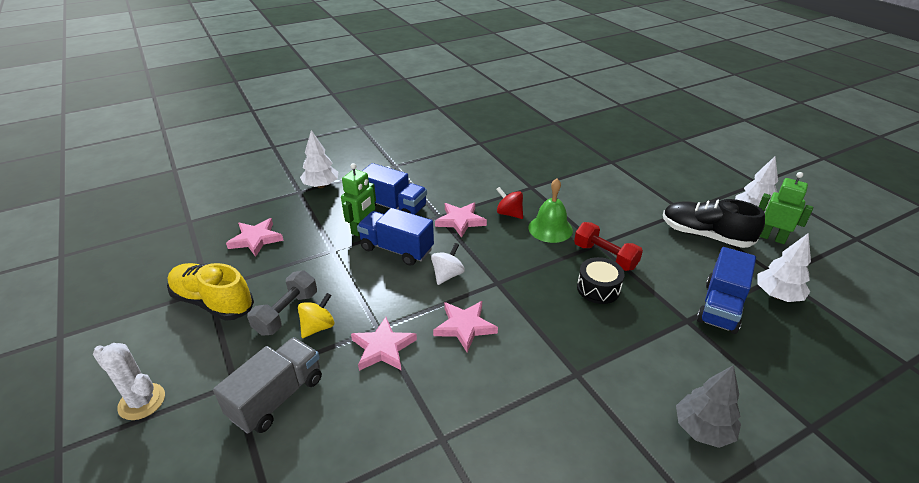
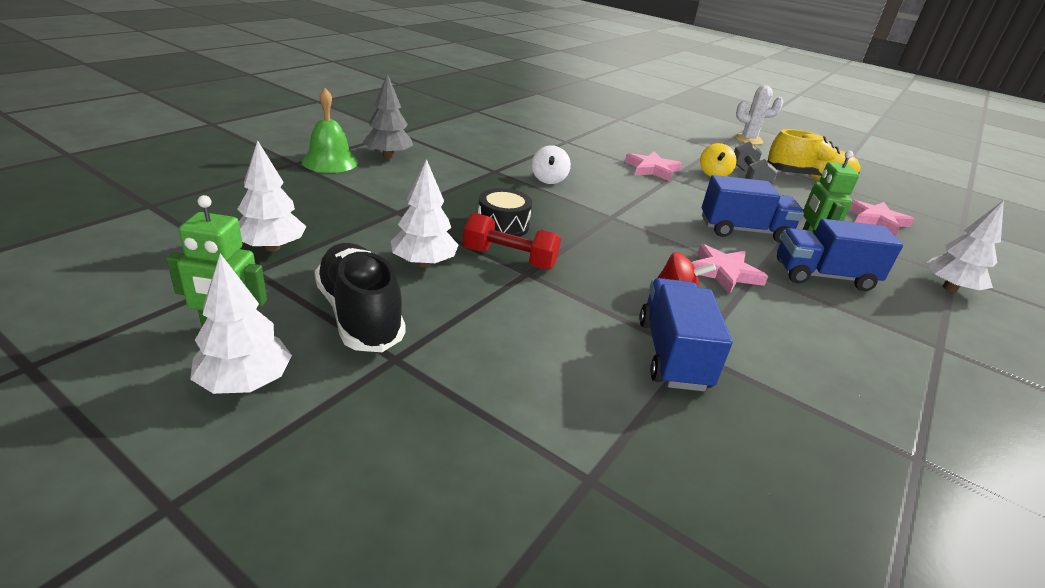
camera: 150 degrees right, 5 degrees down
(277, 397) = (681, 146): grey truck -> none
(447, 275) = (665, 216): white spinning top -> white spinning top (548, 179)
(465, 327) = (606, 185): pink star -> none
(550, 229) = (603, 282): green bell -> green bell (330, 161)
(666, 263) = (424, 263): none -> white tree
(705, 235) = (359, 315): black shoe -> black shoe turned 120 degrees counterclockwise
(720, 307) = (355, 227): blue truck -> blue truck (672, 354)

